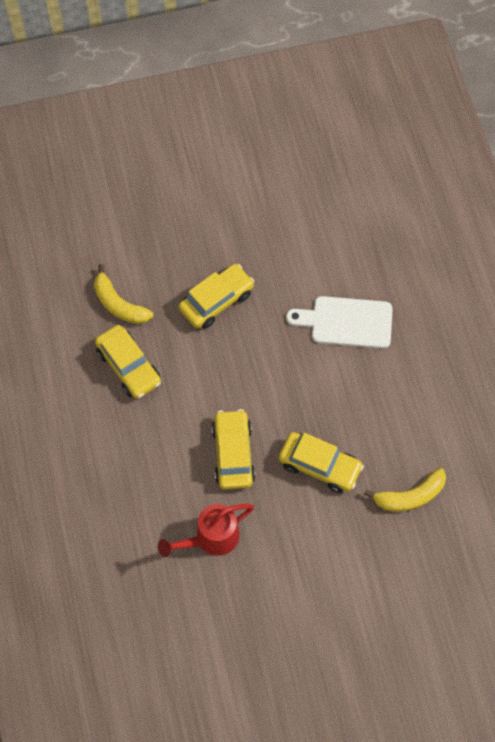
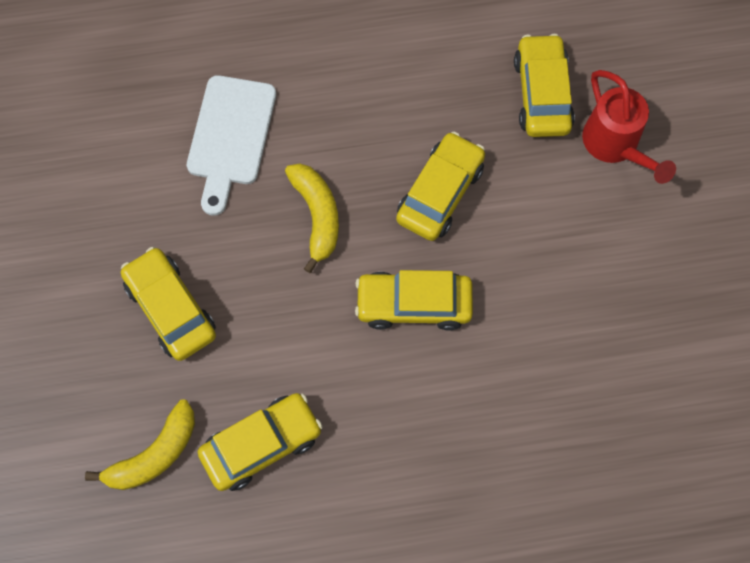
camera: 85 degrees left, 5 degrees up
(211, 538) = (536, 343): red watering can -> red watering can (615, 145)
(410, 496) = (490, 88): yellow banana -> yellow banana (317, 216)
(410, 534) = (542, 94): none -> yellow car

